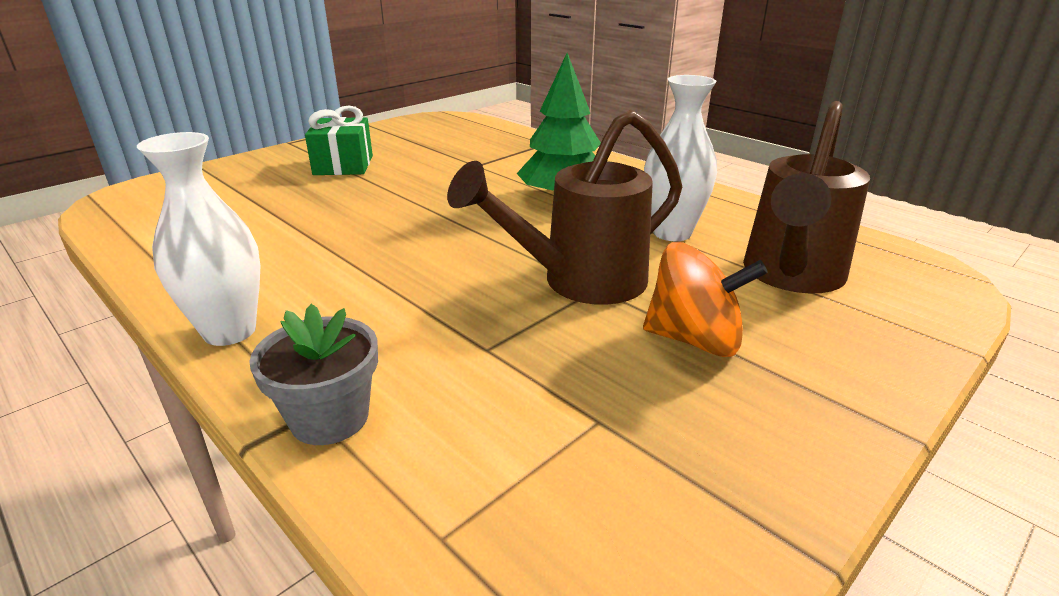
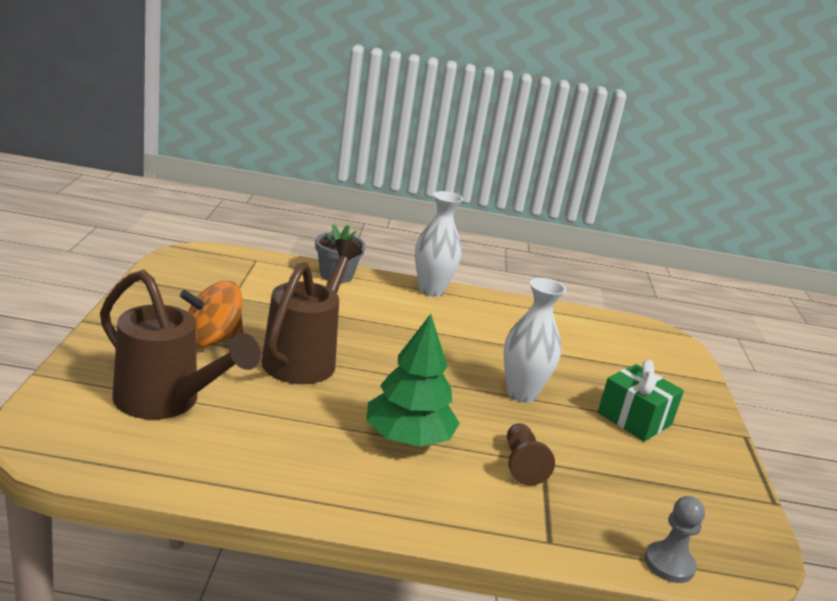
camera: 135 degrees right, 5 degrees down
(491, 125) = (669, 564): none -> grey pawn
(495, 167) = (522, 464): none -> brown pawn
(672, 233) = (280, 422): white vase -> white vase (521, 393)
(790, 276) = (167, 402): brown watering can -> brown watering can turned 135 degrees clockwise

